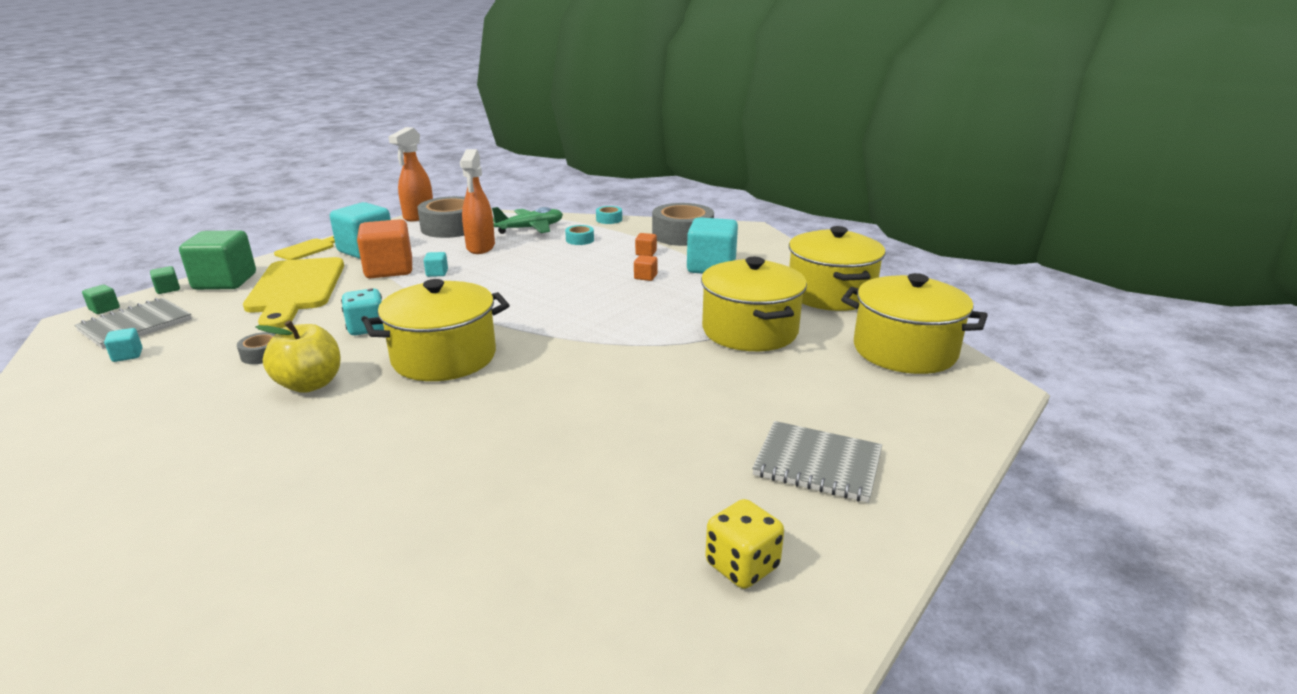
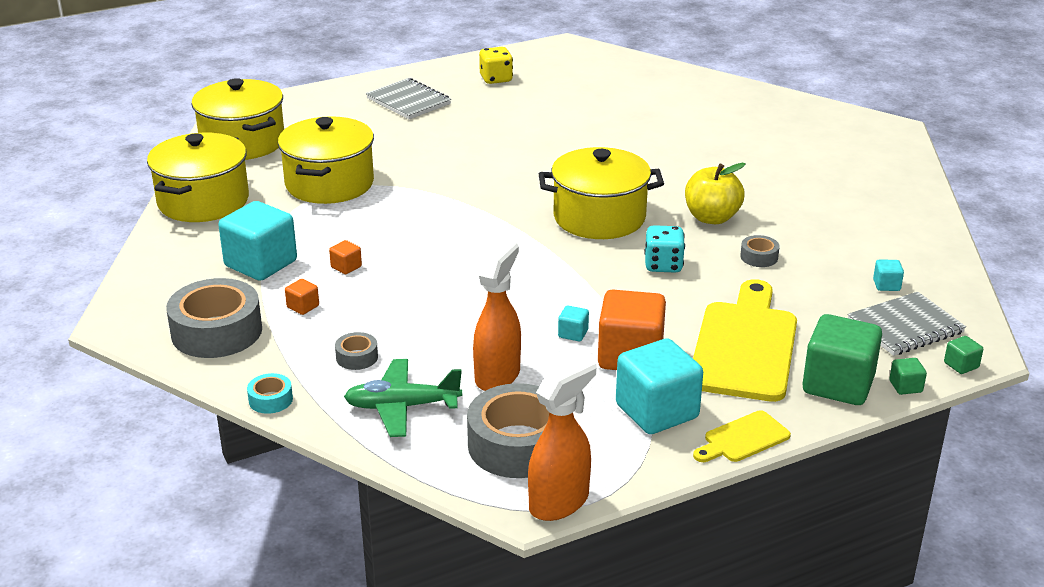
camera: 155 degrees left, 5 degrees up
(580, 240) = (357, 357): turquoise tape -> grey tape

